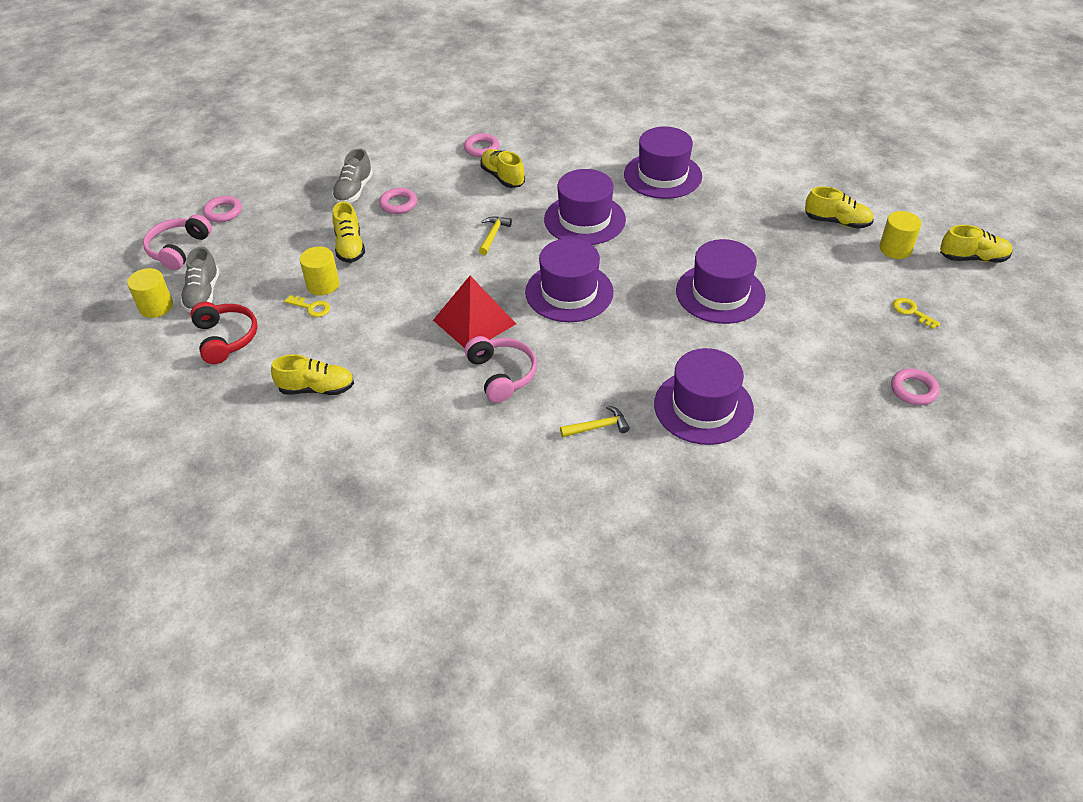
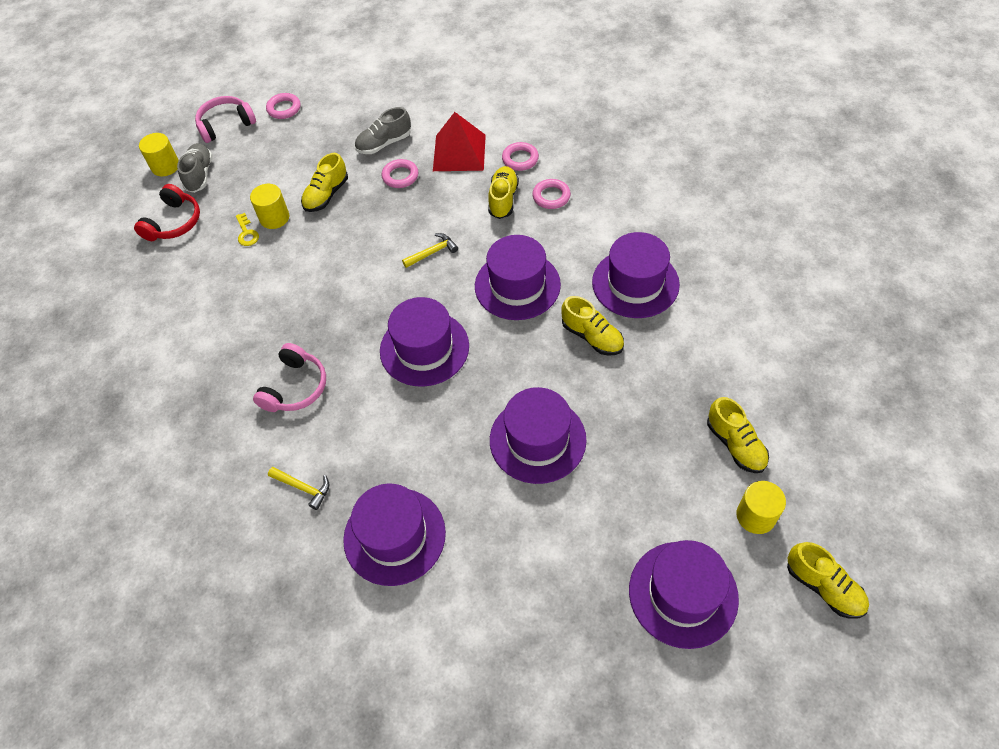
camera: 45 degrees right, 10 degrees up
(203, 294) = (200, 175): grey shoe -> grey shoe turned 135 degrees clockwise
(317, 389) = (178, 306): yellow shoe -> yellow shoe (592, 337)
(474, 322) = (330, 325): red pyramid -> red pyramid (459, 152)
(912, 312) = (683, 594): yellow key -> purple hat
(913, 390) = (580, 671): pink ring -> pink ring (551, 196)

